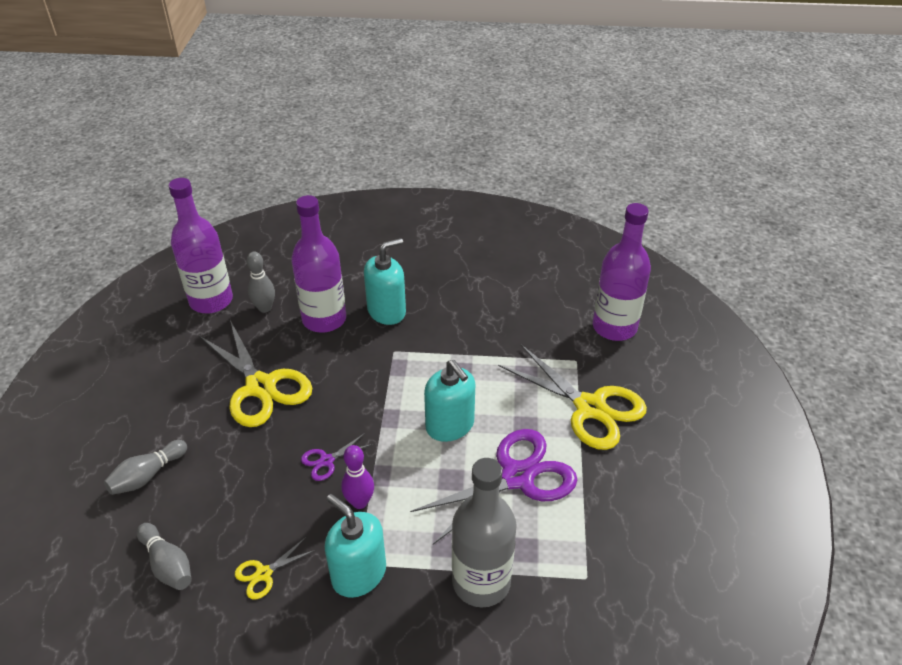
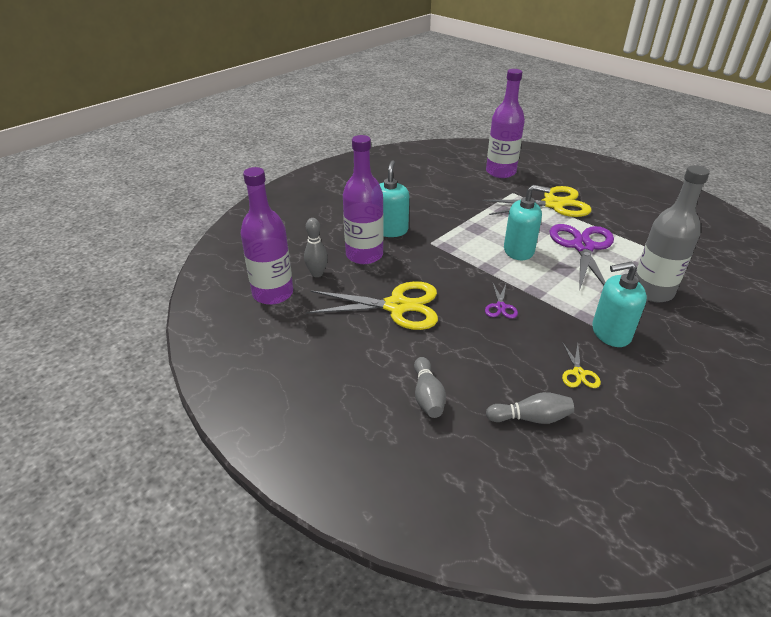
camera: 50 degrees left, 5 degrees down
(359, 502) = (550, 308): purple bowling pin -> none

